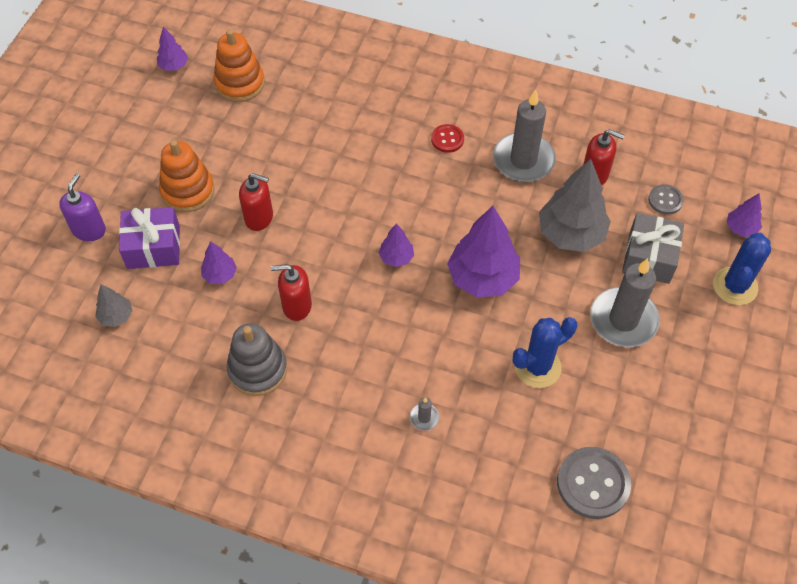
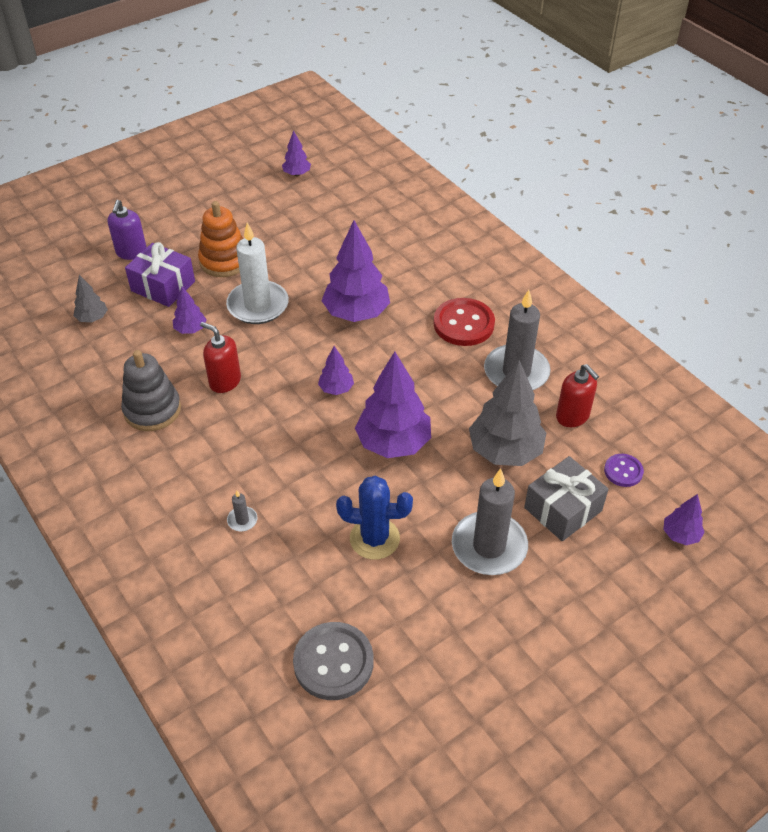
camera: 35 degrees right, 10 degrees down
(89, 230) = (131, 252): purple soap dispenser -> purple soap dispenser turned 135 degrees clockwise
(239, 83) = (334, 207): orange stacking toy -> none
(259, 218) = (258, 305): red soap dispenser -> white candle
(351, 178) = (356, 313): none -> purple tree
(447, 139) = (463, 324): red button -> red button, size x1.81
(665, 200) = (623, 471): grey button -> purple button
(735, 286) = (628, 581): blue cactus -> none

